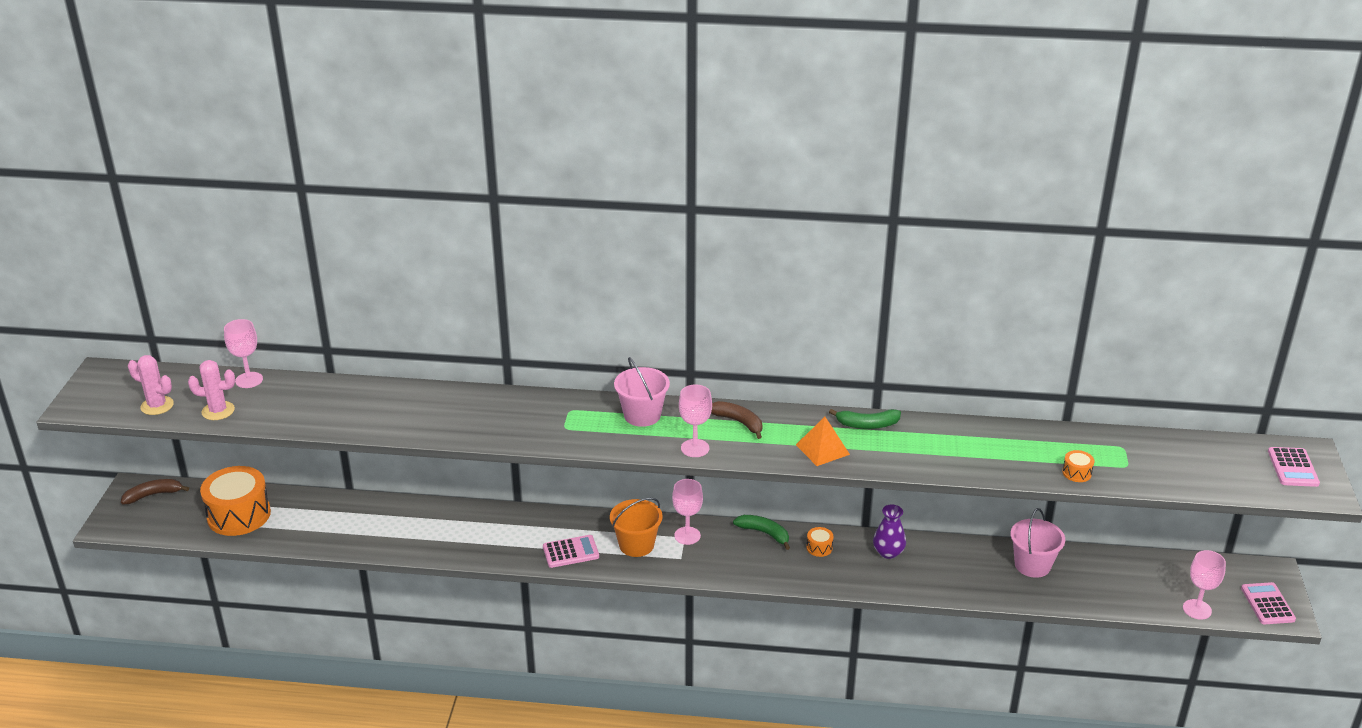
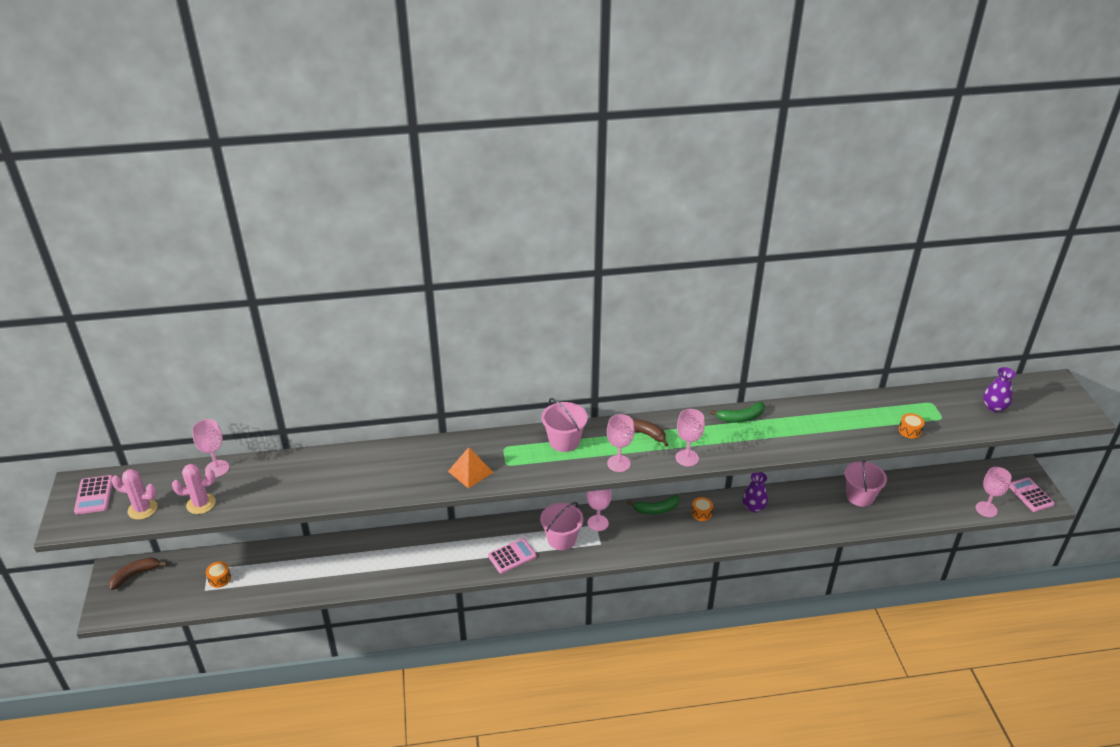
camera: 15 degrees left, 5 degrees up
(239, 515) = (219, 578): orange drum -> orange drum, size x0.41
(636, 545) = (561, 539): orange bucket -> pink bucket
(764, 533) = (656, 509): green banana -> green banana turned 150 degrees clockwise
(779, 456) = (687, 458): none -> pink goblet
(822, 449) = (717, 446): orange pyramid -> orange pyramid (470, 471)
(1204, 465) = (994, 407): none -> purple vase
(1293, 468) = (1053, 398): pink calculator -> pink calculator (94, 495)

